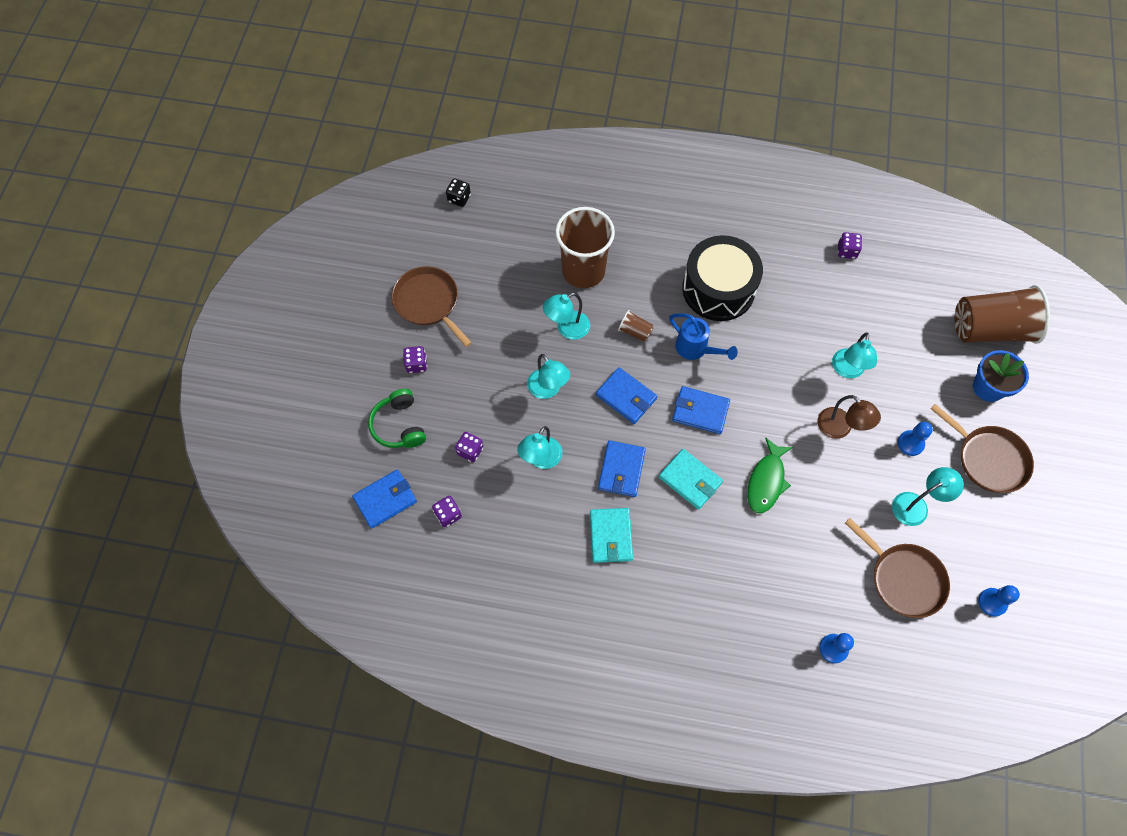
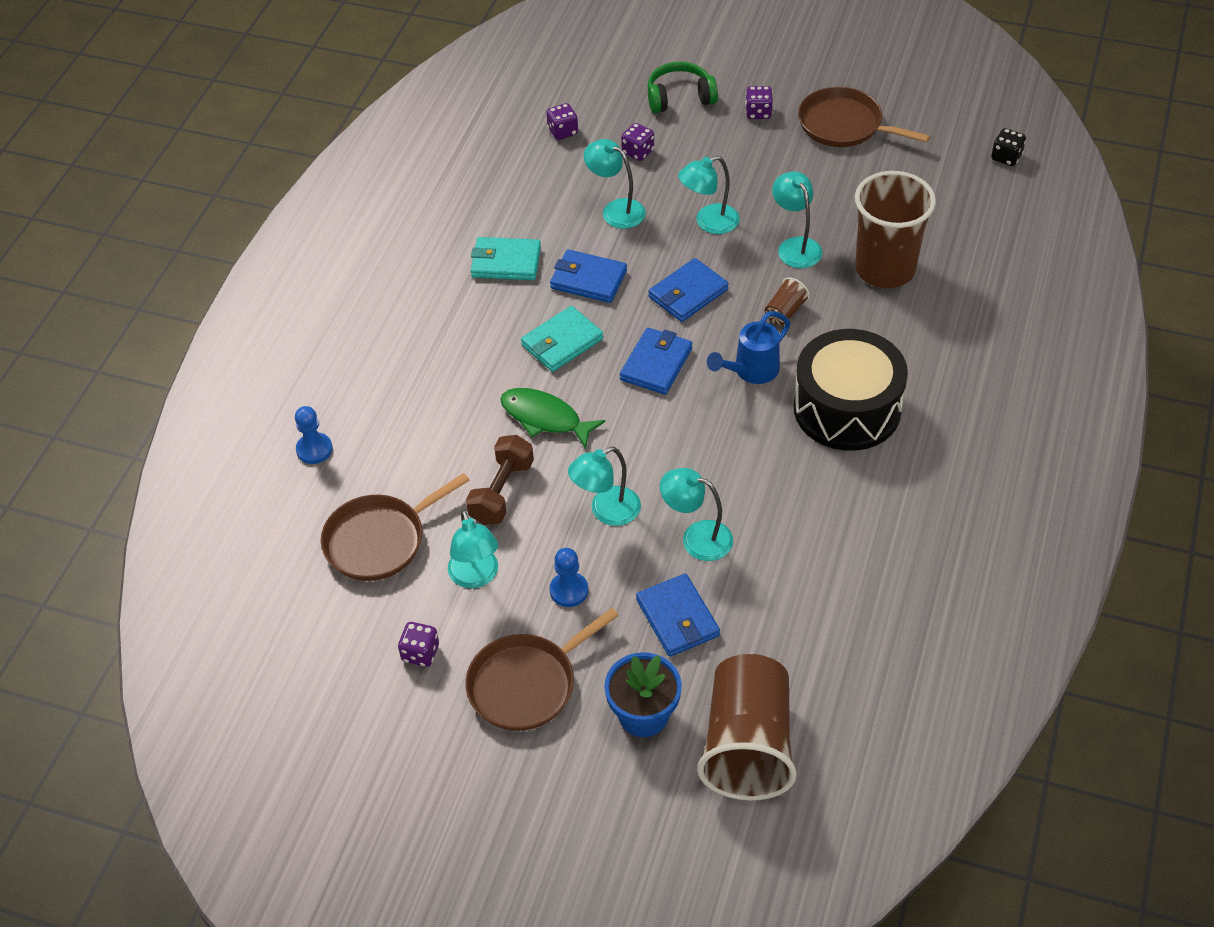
camera: 100 degrees right, 15 degrees down
(385, 500) = (591, 85): blue wallet -> blue wallet (677, 618)
(428, 303) = (844, 125): brown pan -> brown pan turned 120 degrees counterclockwise
(840, 428) = (606, 511): brown lamp -> turquoise lamp
(840, 500) = (501, 492): none -> brown dumbbell
(846, 251) = (907, 577): purple dice -> purple dice (420, 653)
(992, 602) = (321, 634): blue pawn -> none

